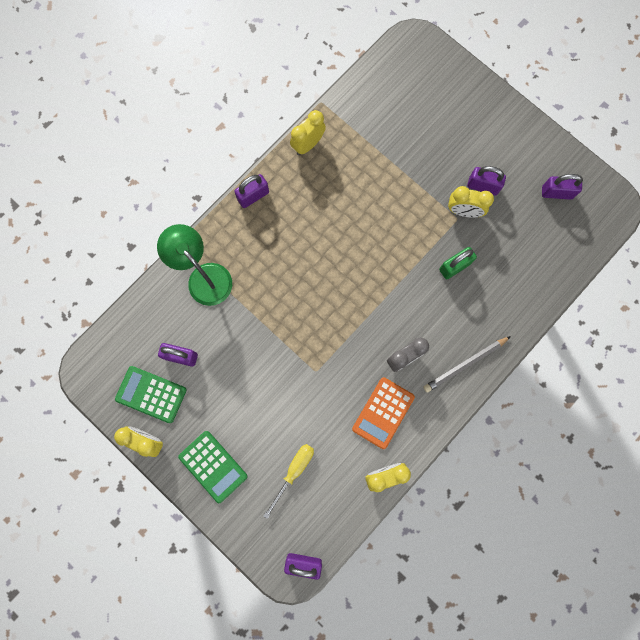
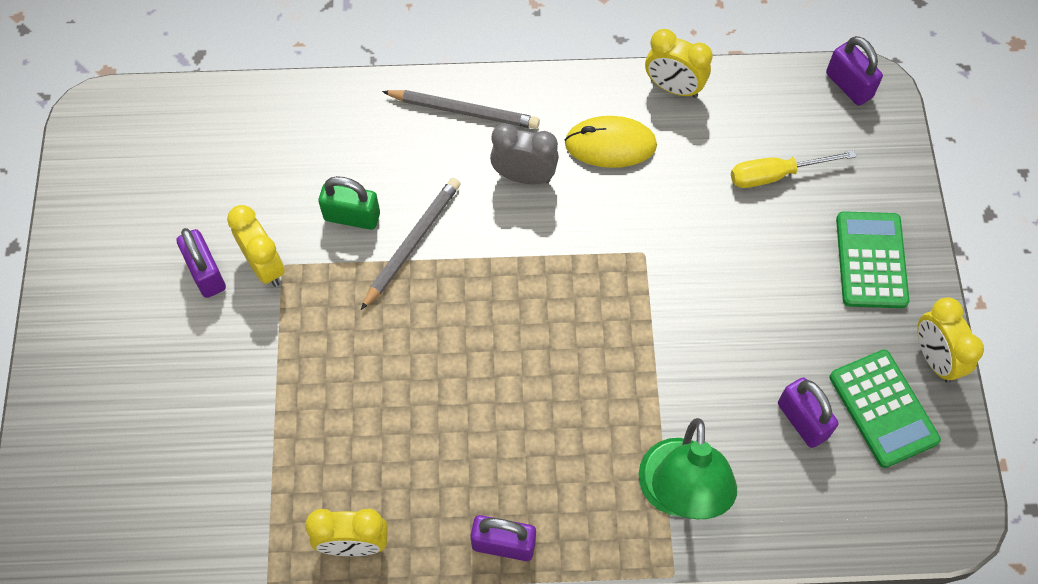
camera: 135 degrees left, 15 degrees down
(383, 413) = (610, 144): orange calculator -> yellow mouse
(417, 279) = (412, 243): none -> grey pencil
(557, 192) = (136, 186): purple padlock -> none

